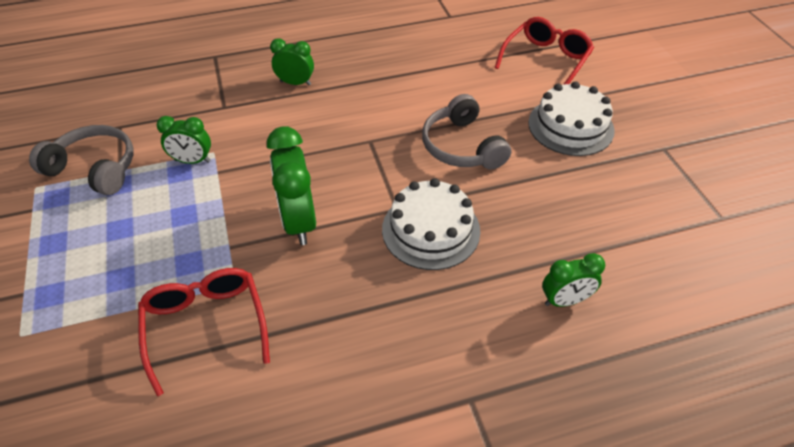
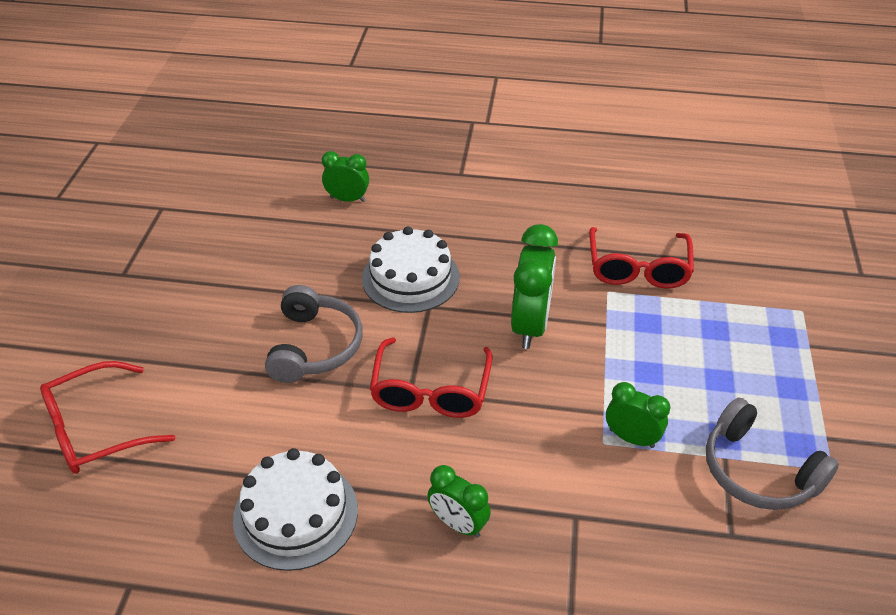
camera: 155 degrees left, 5 degrees down
(354, 145) = (430, 391): none -> red glasses
(570, 126) = (179, 328): white cake -> white cake (296, 514)

